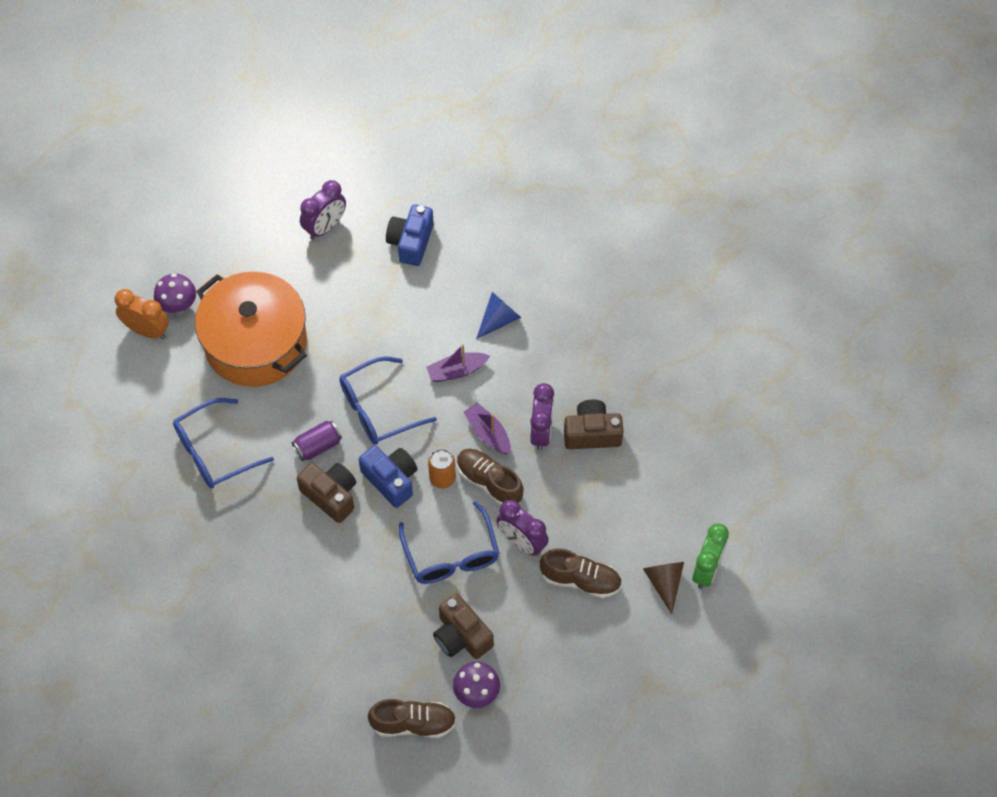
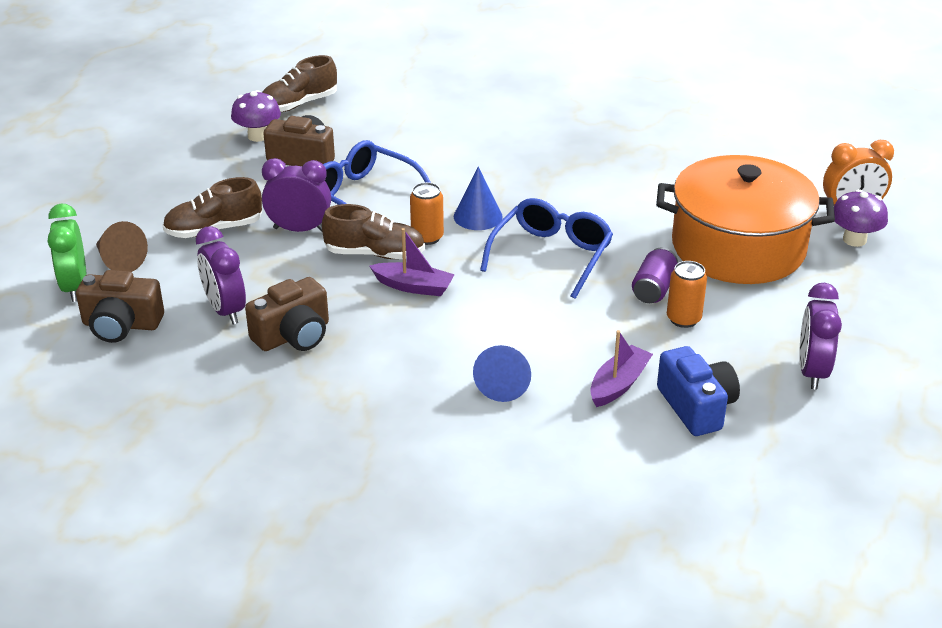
camera: 145 degrees right, 25 degrees down
(214, 452) = (666, 167): blue glasses -> none
(318, 446) = (577, 208): purple can -> purple can (653, 289)
(331, 496) = (523, 185): brown camera -> brown camera (121, 325)
(352, 306) = (683, 319): none -> orange can
(391, 480) = (478, 216): blue camera -> blue cone
(457, 371) = (502, 318): purple boat -> purple boat (618, 384)
(541, 432) = (355, 312): purple clock -> purple clock (225, 310)

